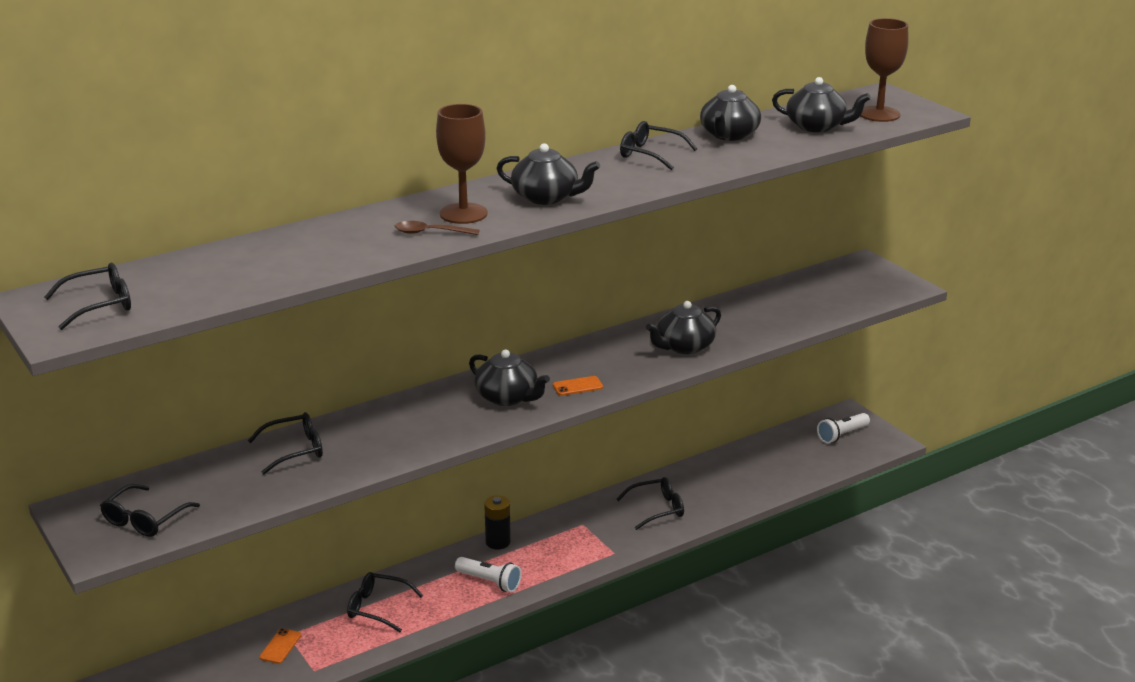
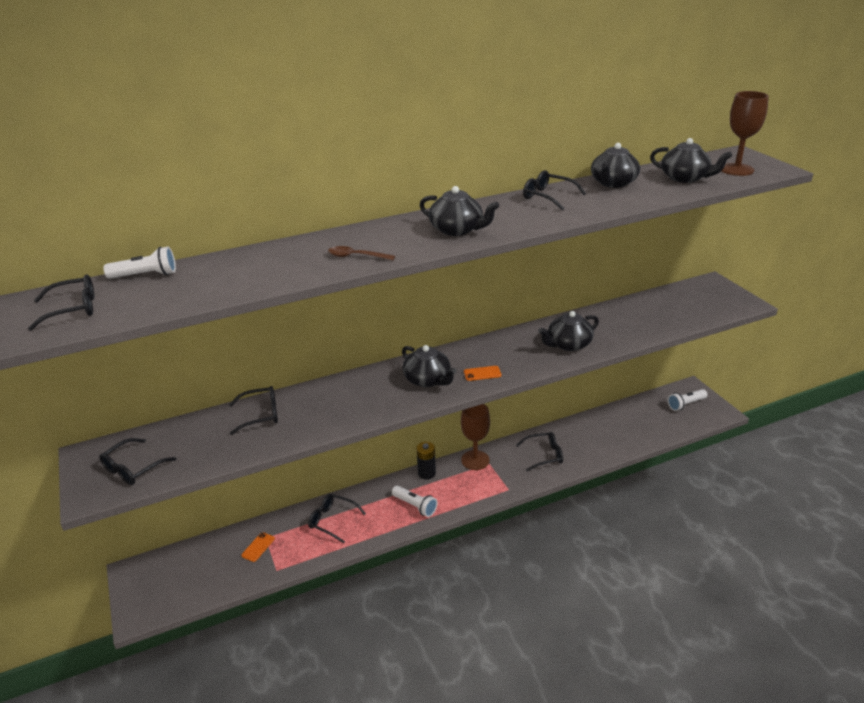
camera: 10 degrees right, 5 degrees up
(170, 264) = (146, 275): none -> white flashlight
(463, 213) = (388, 241): brown goblet -> brown goblet (475, 460)

